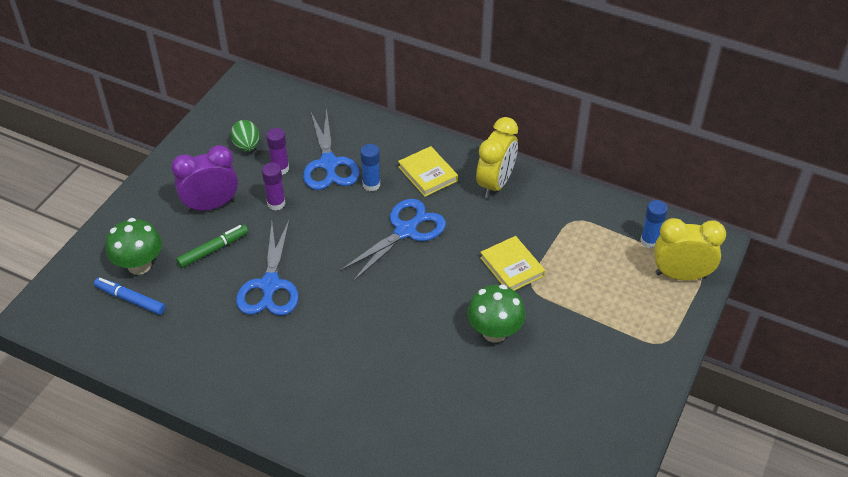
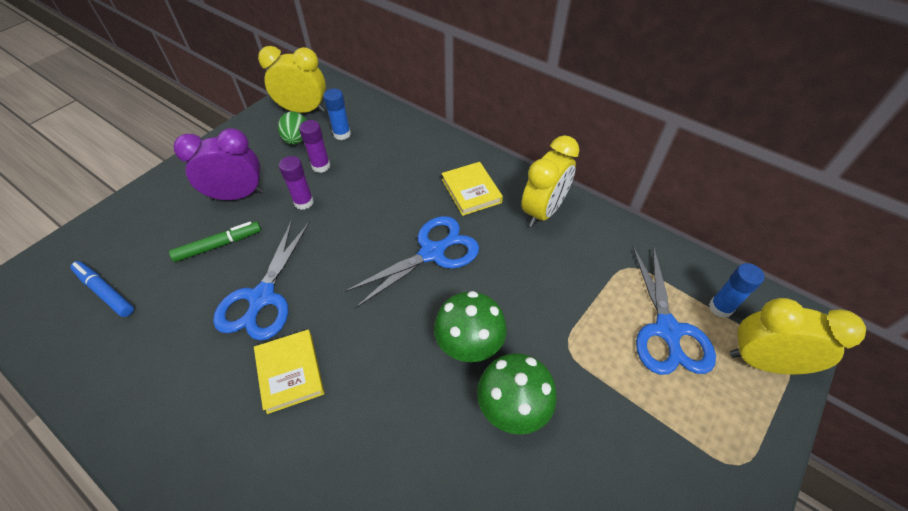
camera: 10 degrees right, 5 degrees up
(139, 265) = (135, 252): green mushroom -> green mushroom (469, 345)
(242, 115) = (303, 110): none -> yellow clock
(328, 164) = (371, 167): blue scissors -> blue scissors (667, 330)
(371, 185) = (408, 195): blue glue stick -> blue glue stick (342, 134)
(512, 267) = (547, 316): yellow book -> yellow book (290, 372)

